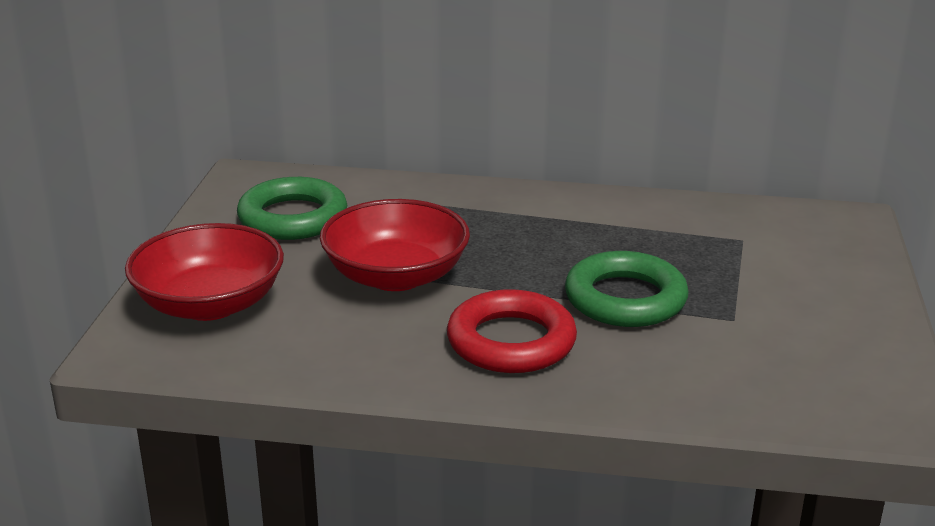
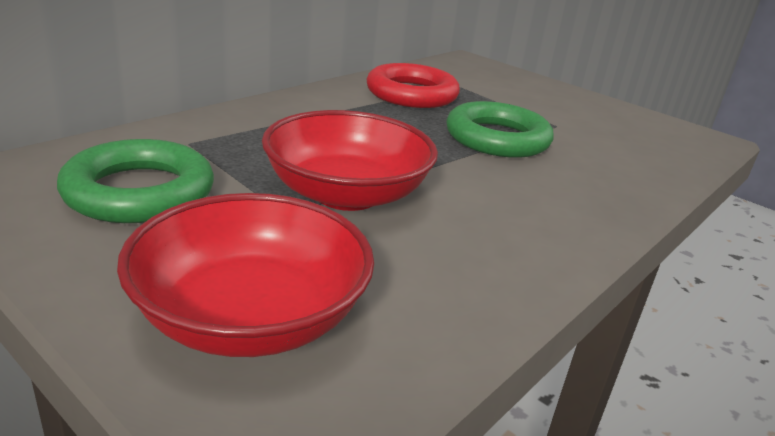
camera: 60 degrees left, 0 degrees up
(511, 342) = (521, 196): red ring -> red ring (411, 94)

